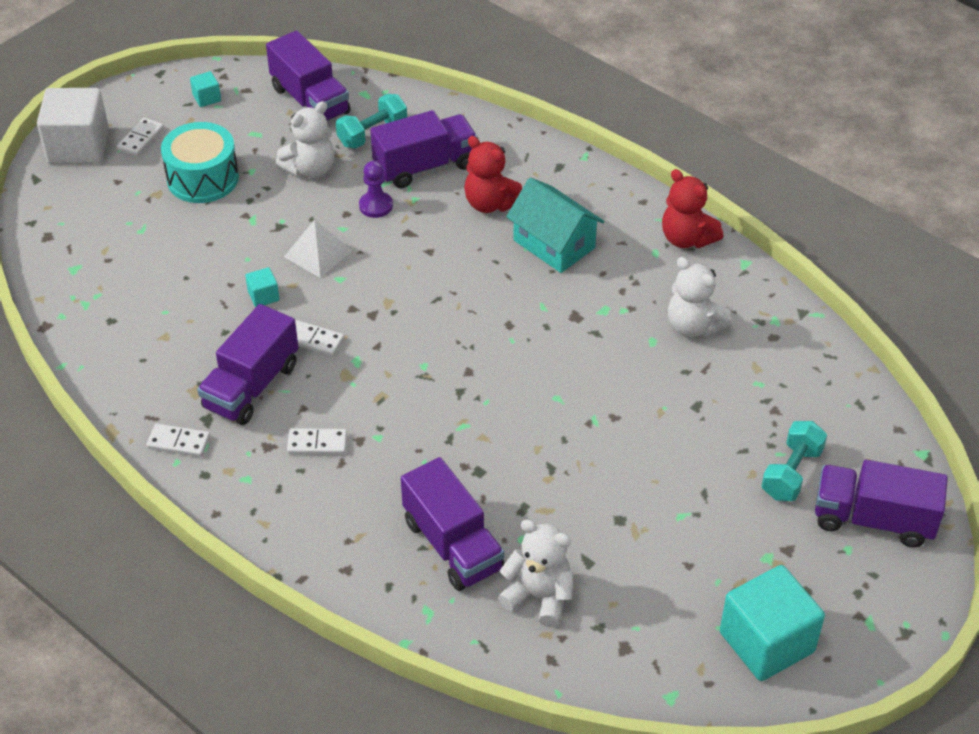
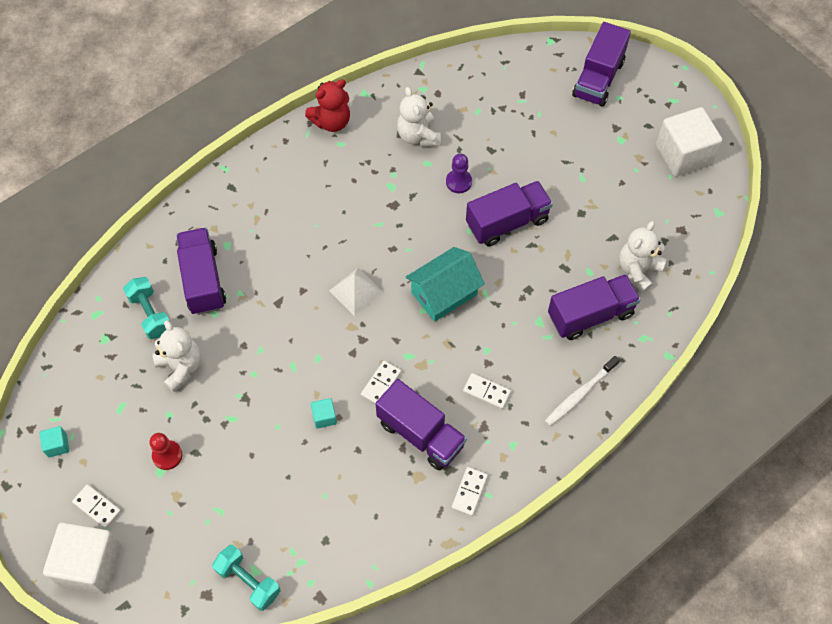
camera: 80 degrees left, 15 degrees up
(203, 178) = (167, 455): turquoise drum -> red pawn
(310, 101) = (91, 358): purple truck -> purple truck (507, 222)
(317, 443) = (486, 392): white domino -> white domino turned 75 degrees counterclockwise
(318, 253) = (285, 371): white pyramid -> white pyramid (356, 291)
(327, 543) = (579, 394): none -> white toothbrush
(376, 206) = (240, 322): purple pawn -> purple pawn (458, 182)
(490, 203) = (260, 240): red teddy bear -> none
(554, 244) = (316, 205): turquoise house -> turquoise house (444, 293)
(693, 326) = (418, 136): white teddy bear -> white teddy bear turned 105 degrees clockwise
(766, 642) = (683, 154): turquoise cube -> white cube
(791, 473) = (556, 111): turquoise dumbbell -> turquoise dumbbell (248, 581)

